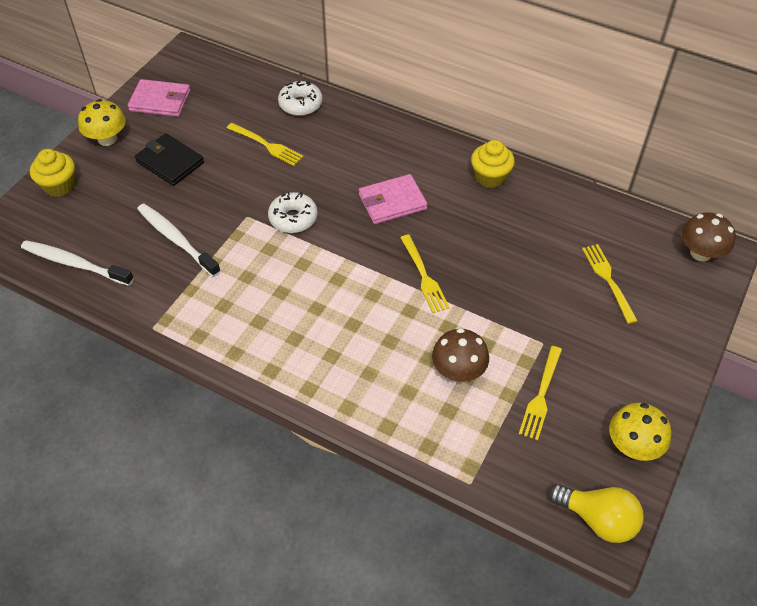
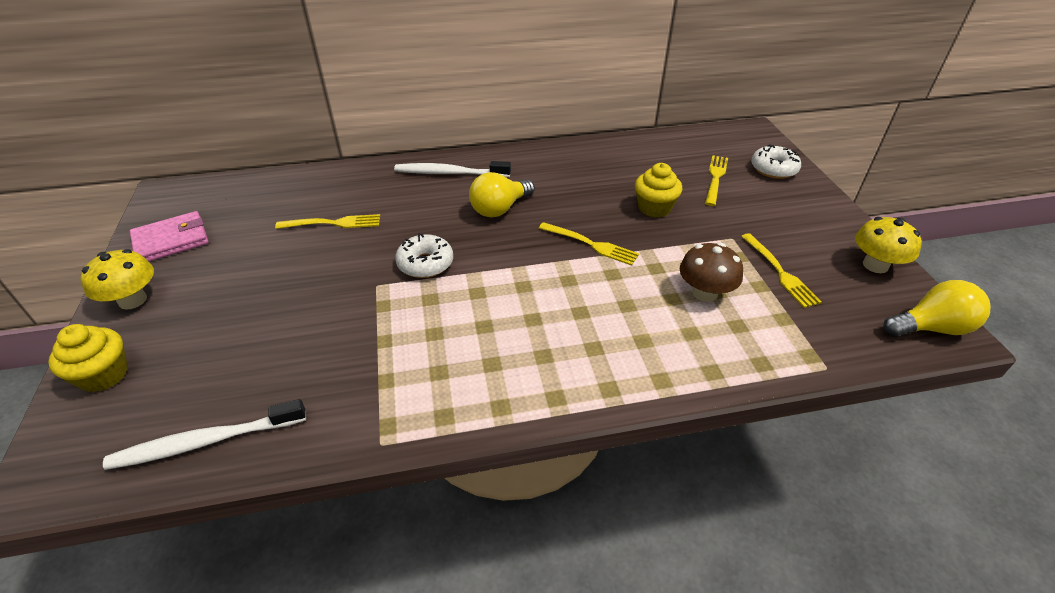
camera: 40 degrees left, 10 degrees down
(170, 162) = (237, 283): black wallet -> none
(176, 239) = (318, 345): white toothbrush -> white toothbrush (449, 173)
(300, 104) = (333, 181): white donut -> white donut (773, 169)
(392, 202) = (499, 209): pink wallet -> yellow light bulb
(490, 177) = (554, 159): yellow cupcake -> yellow cupcake (654, 208)
(608, 280) = (715, 178): yellow fork -> yellow fork turned 75 degrees clockwise
(700, 253) = (743, 136): brown mushroom -> none

